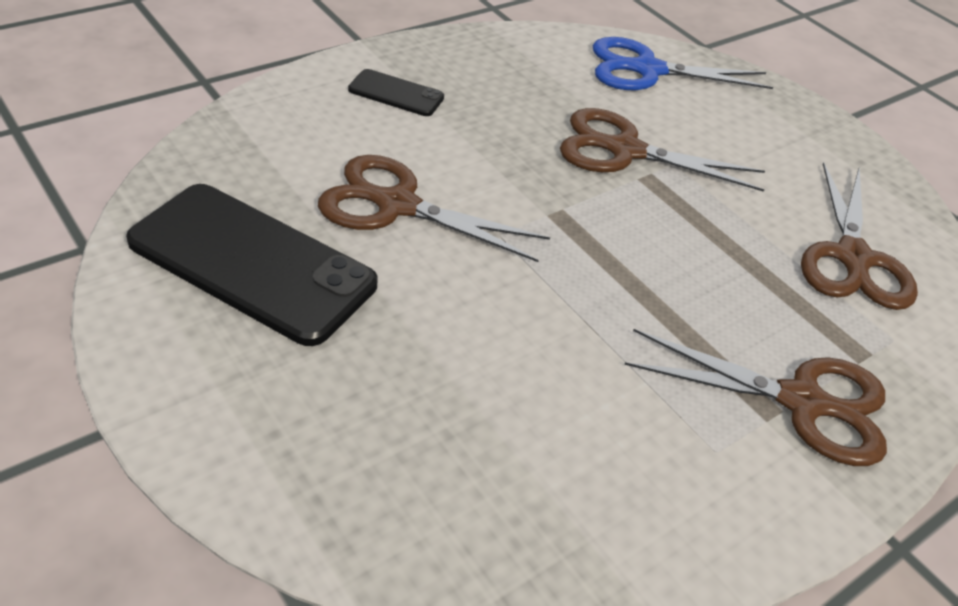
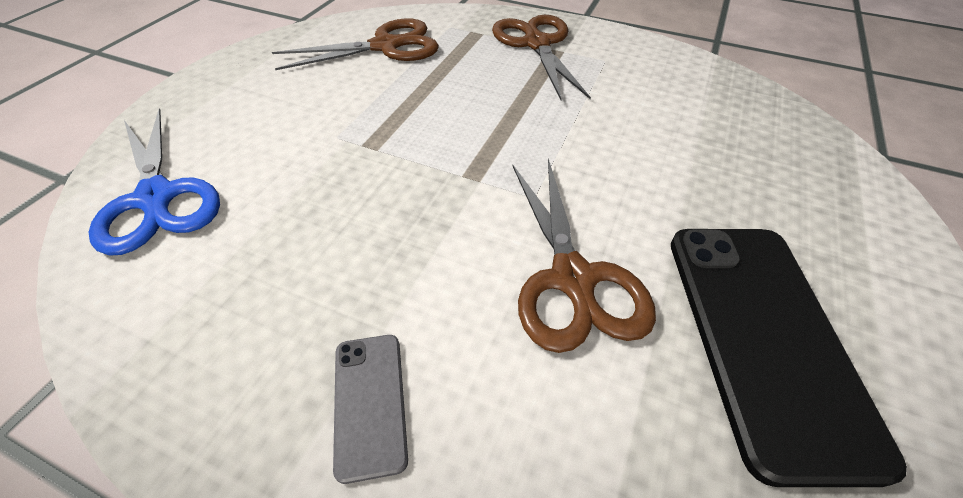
camera: 115 degrees left, 5 degrees up
(396, 94) = (370, 403): black phone -> grey phone
(625, 150) = (339, 168): brown scissors -> none

